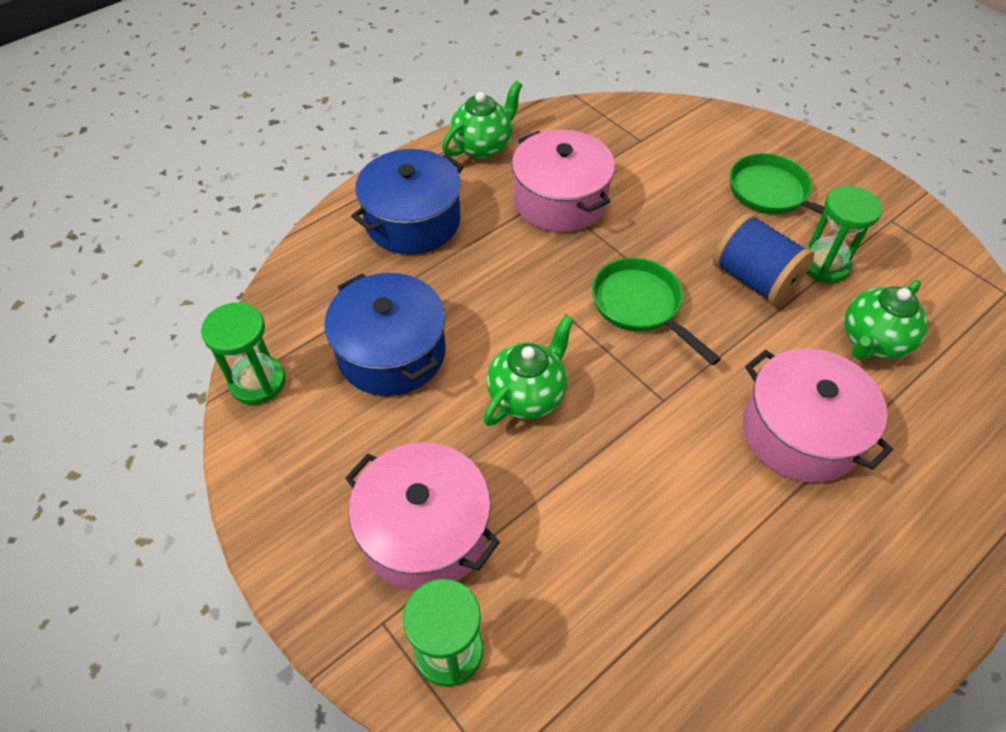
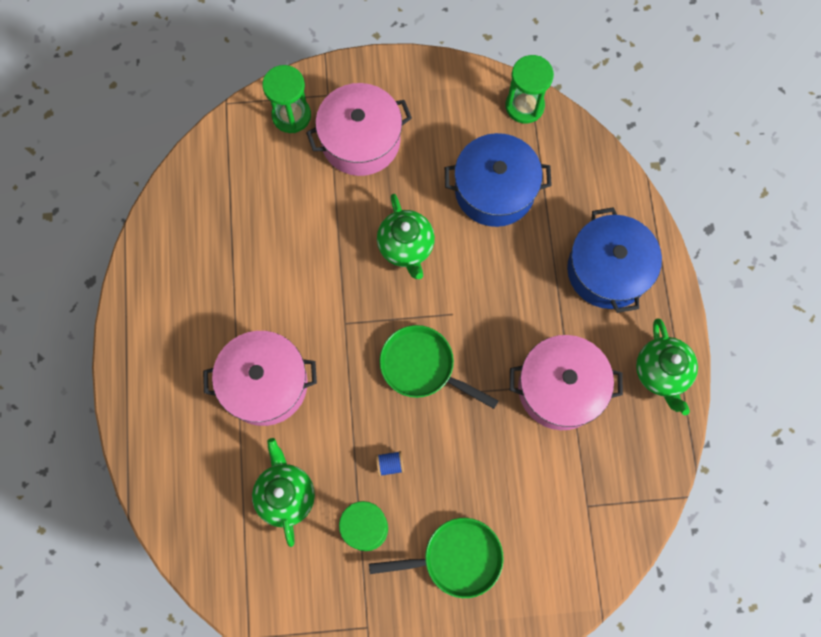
camera: 125 degrees right, 20 degrees up
(641, 306) = (422, 367): green pan -> green pan turned 150 degrees counterclockwise
(754, 279) = (390, 464): blue spool -> blue spool, size x0.41

